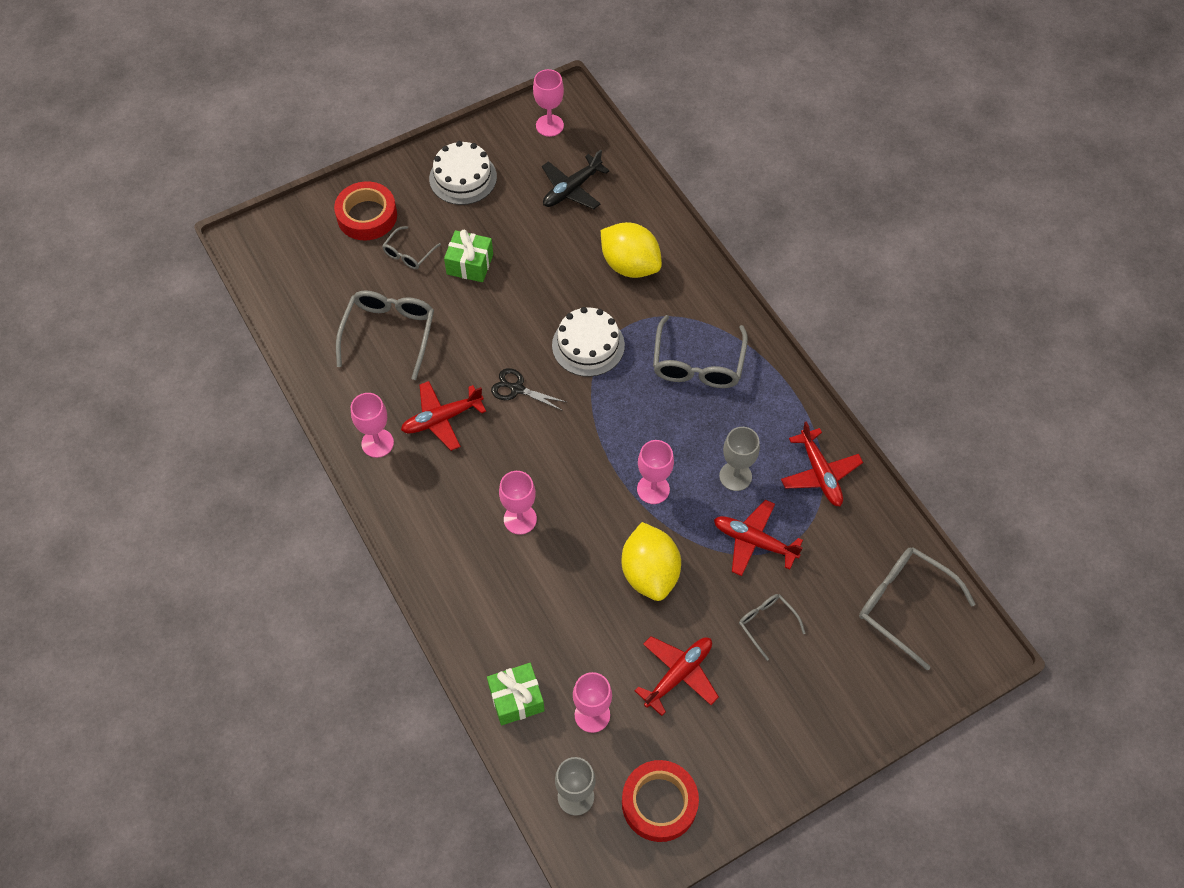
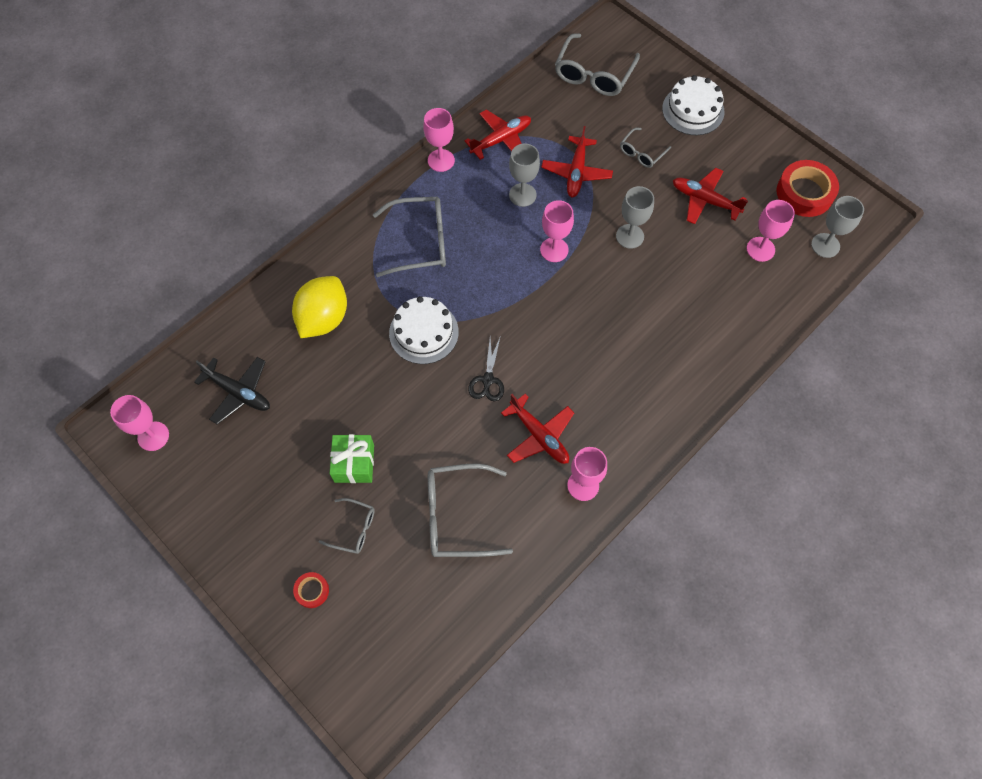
camera: 105 degrees left, 5 degrees up
(367, 216) = (312, 591): red tape -> red tape, size x0.49
(463, 178) = (240, 504): white cake -> white cake (693, 110)
(516, 699) = (771, 303): green gift -> none
(520, 519) = (617, 342): pink goblet -> pink goblet (441, 160)
(650, 573) = (630, 236): yellow lemon -> grey goblet

